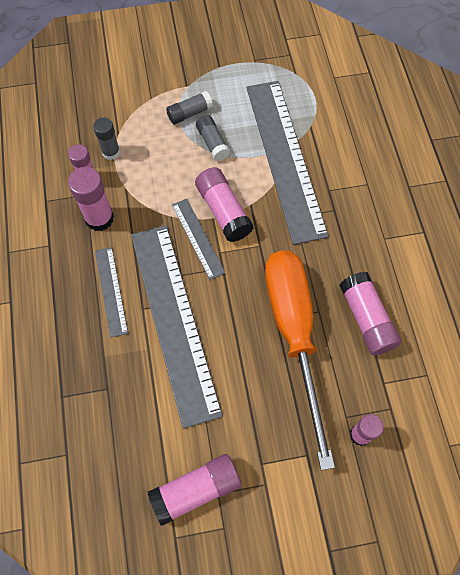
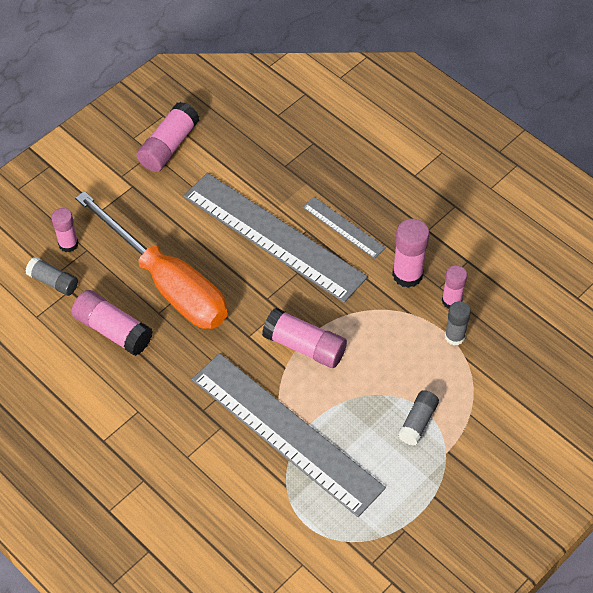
camera: 145 degrees right, 10 degrees down
(197, 238) = (308, 309): grey ruler -> none
(212, 143) = (368, 405): grey glue stick -> grey glue stick (53, 282)

